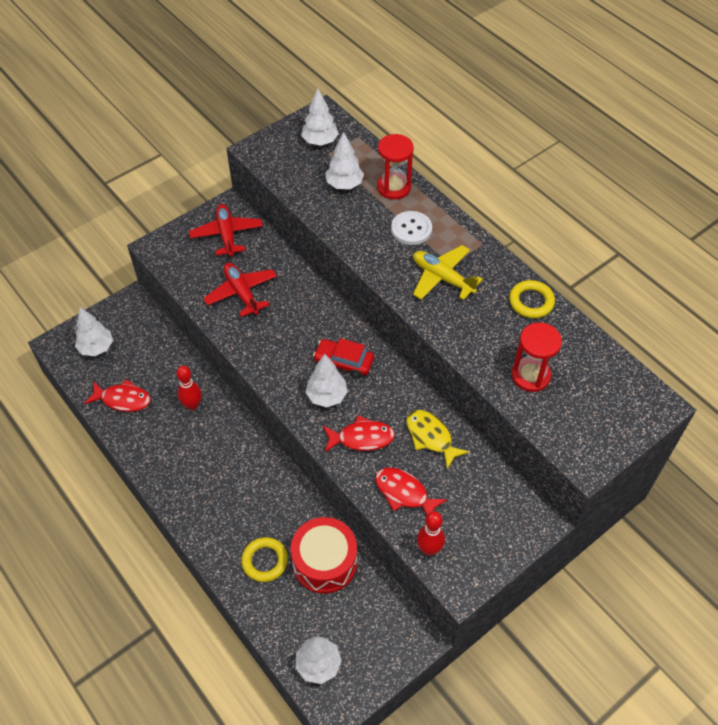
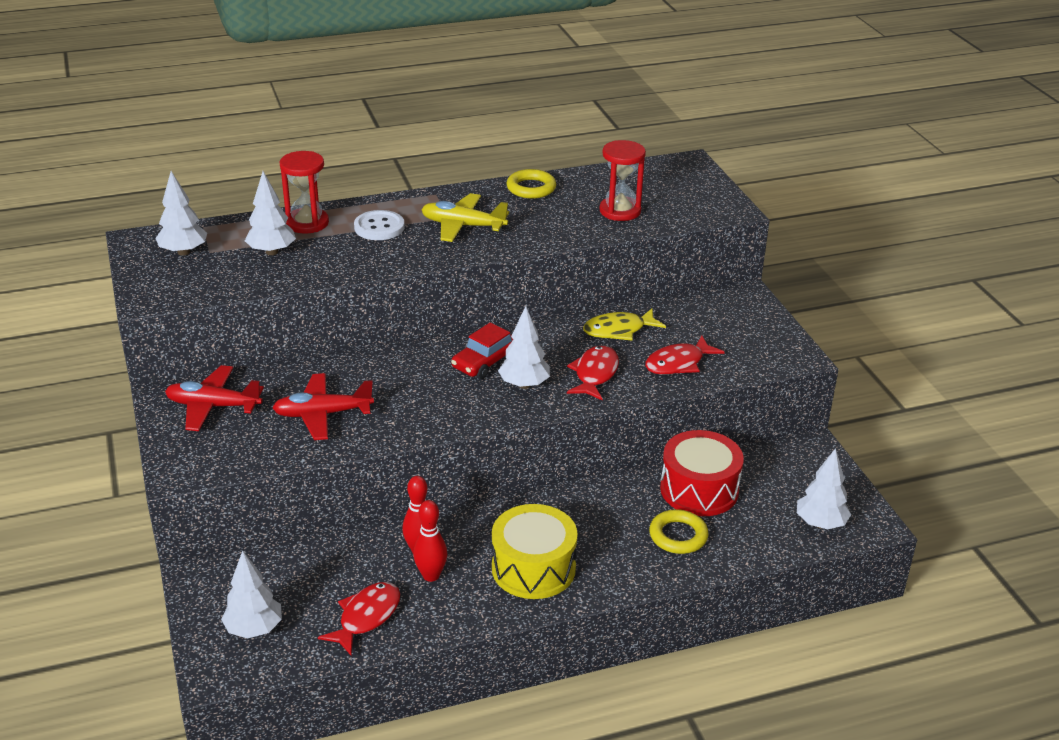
camera: 70 degrees left, 20 degrees down
(198, 477) = (533, 568): none -> yellow drum
(429, 549) = (750, 364): red bowling pin -> red bowling pin (431, 575)
(442, 278) = (463, 226): yellow plane -> yellow plane turned 45 degrees clockwise

